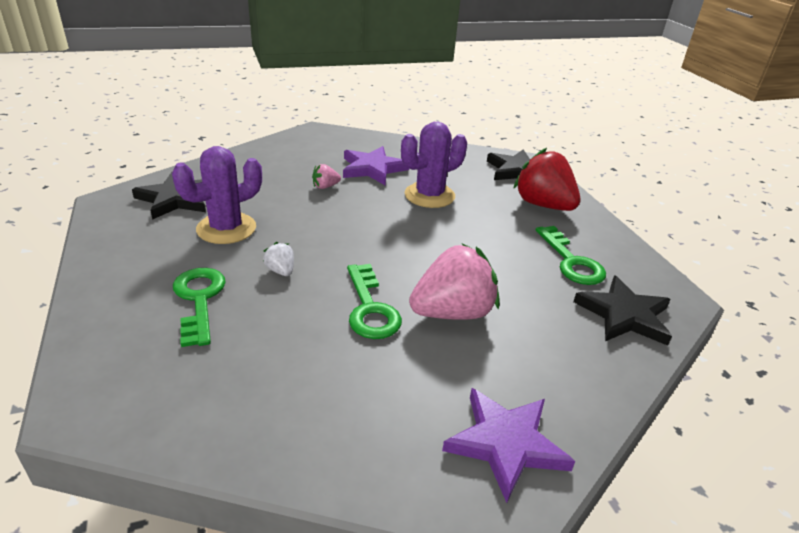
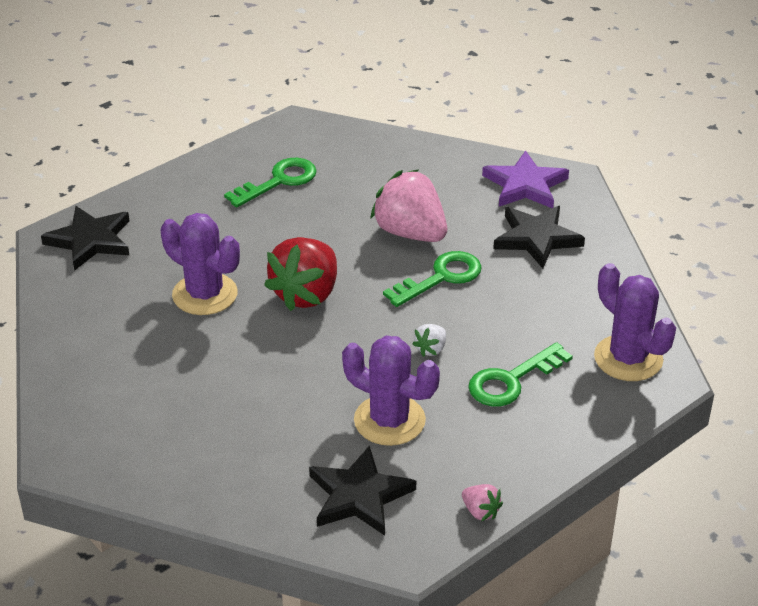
camera: 110 degrees left, 5 degrees up
(138, 392) = (628, 358): none -> purple cactus
(325, 186) = (239, 383): pink strawberry -> pink strawberry (480, 511)
(372, 168) = (161, 359): purple star -> none
(543, 205) = (172, 211): red strawberry -> red strawberry (306, 294)
(624, 315) = (343, 148): black star -> black star (536, 238)

